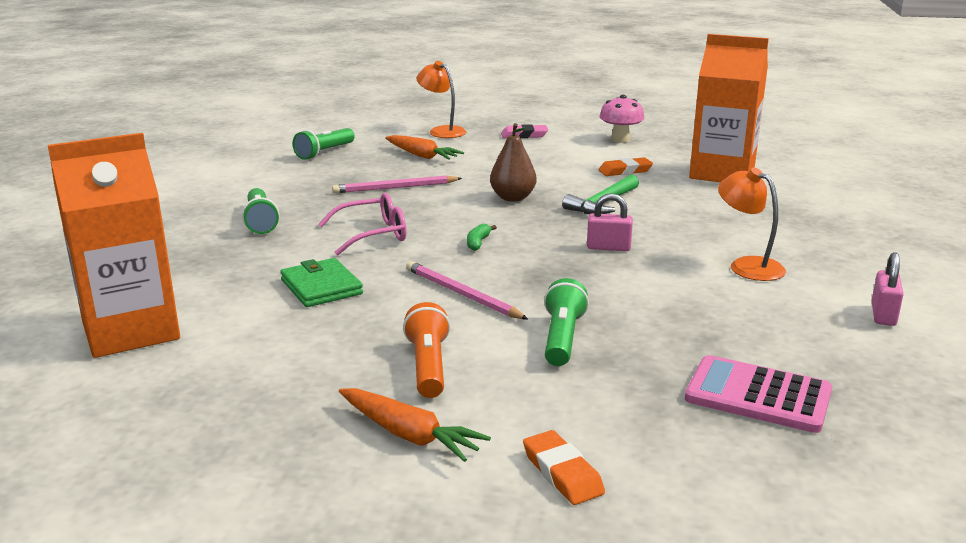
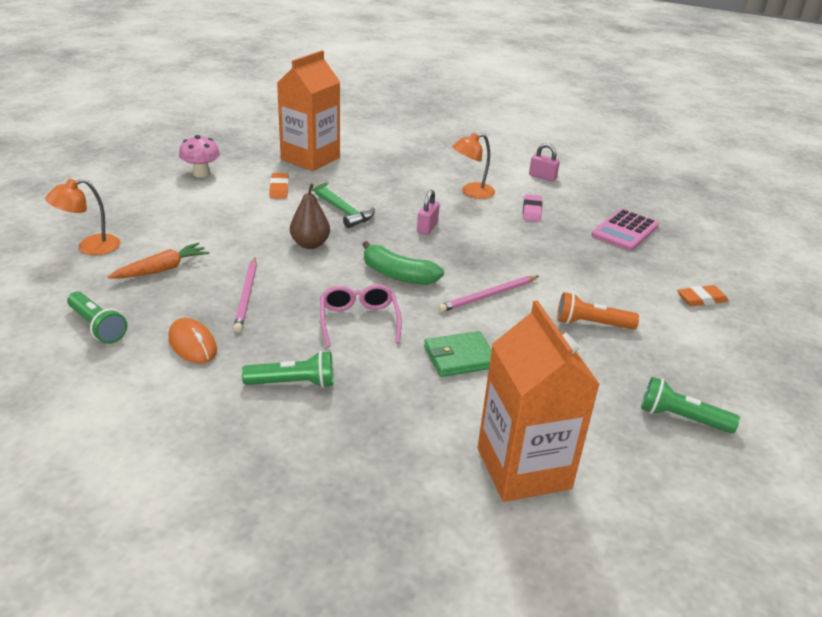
camera: 80 degrees left, 10 degrees up
(309, 182) = (192, 344): none -> orange mouse
(409, 435) = (672, 341): orange carrot -> none
(478, 242) = (398, 275): green banana -> green banana, size x2.11
(524, 135) = (148, 210): pink eraser -> pink eraser (532, 211)
(562, 338) = (558, 271): green flashlight -> green flashlight (681, 418)

